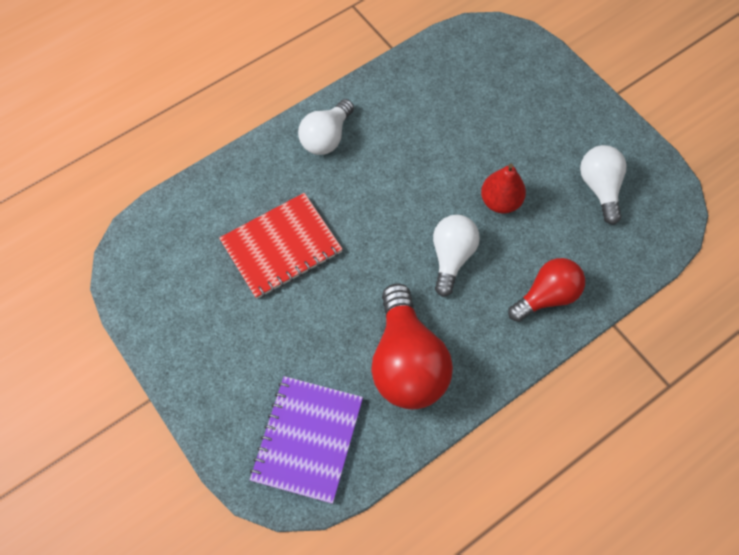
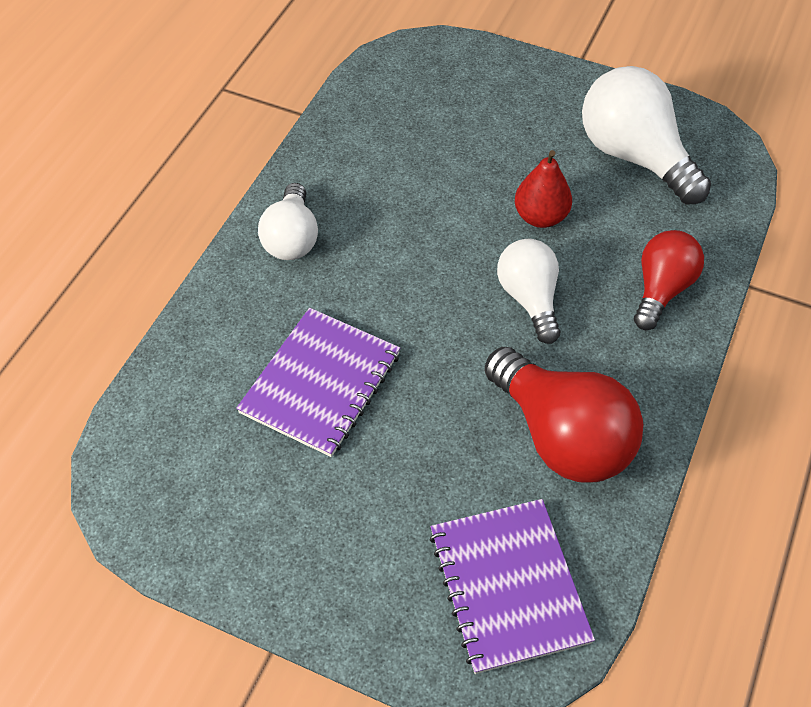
camera: 30 degrees left, 10 degrees down
(281, 247) = (321, 383): red notebook -> purple notebook
(600, 188) = (634, 156): white light bulb -> white light bulb, size x1.60

